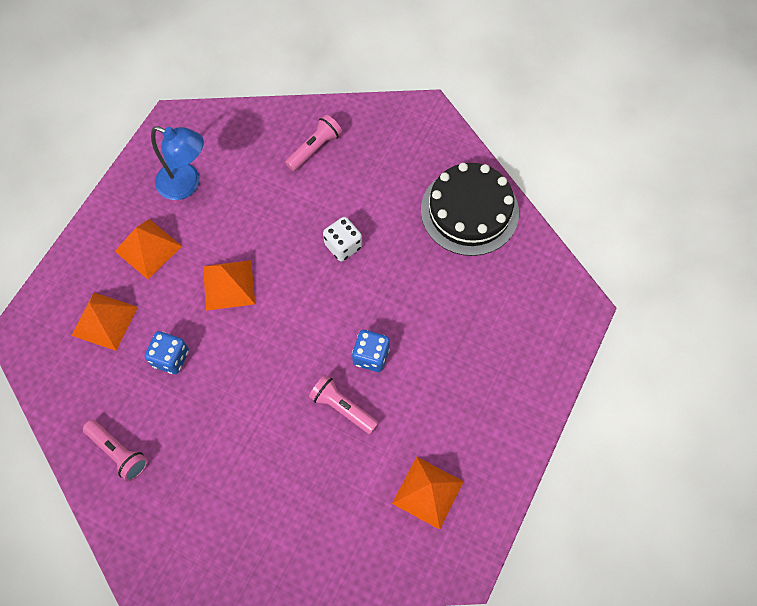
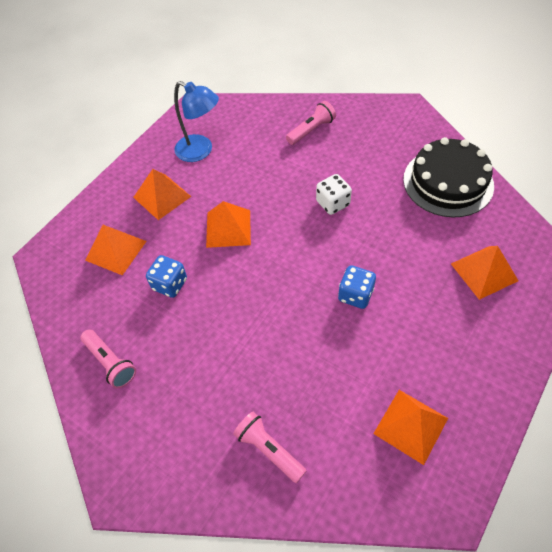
camera: 10 degrees right, 10 degrees down
(342, 407) = (326, 338): pink flashlight -> pink flashlight (269, 449)
(504, 320) = (484, 272): none -> orange pyramid

